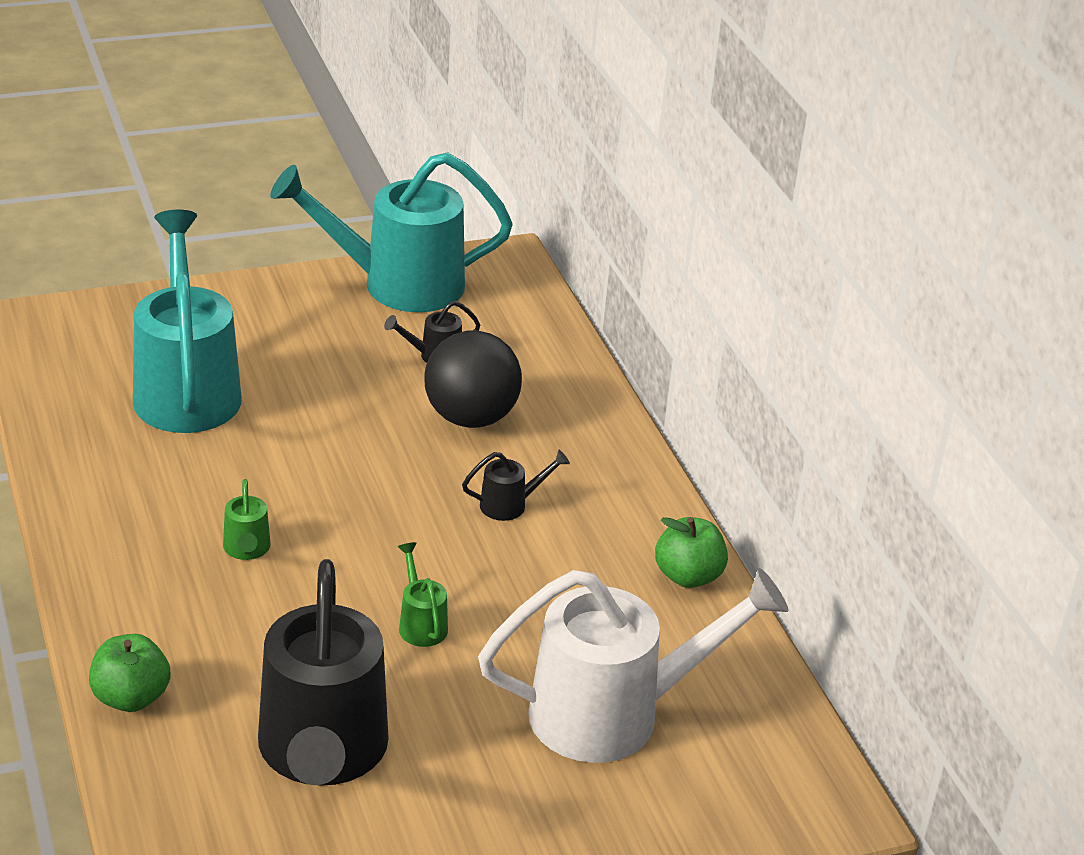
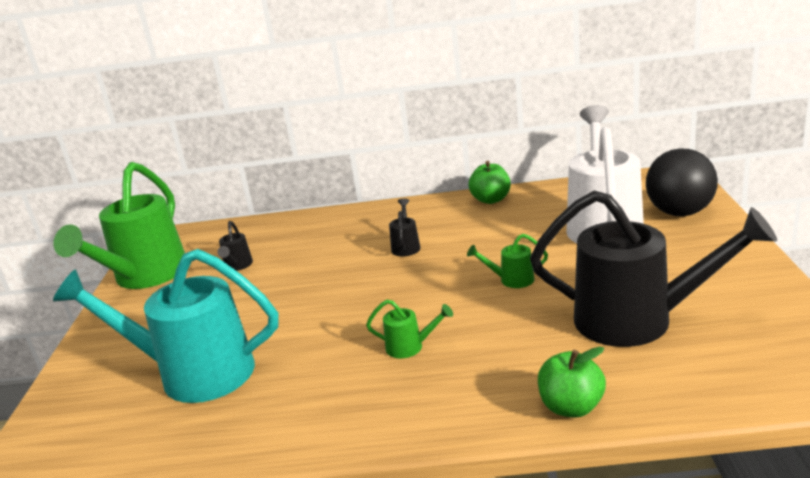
camera: 65 degrees left, 10 degrees down
(397, 284) = (145, 277): turquoise watering can -> green watering can
(470, 418) = (311, 256): black ball -> black ball (679, 212)

